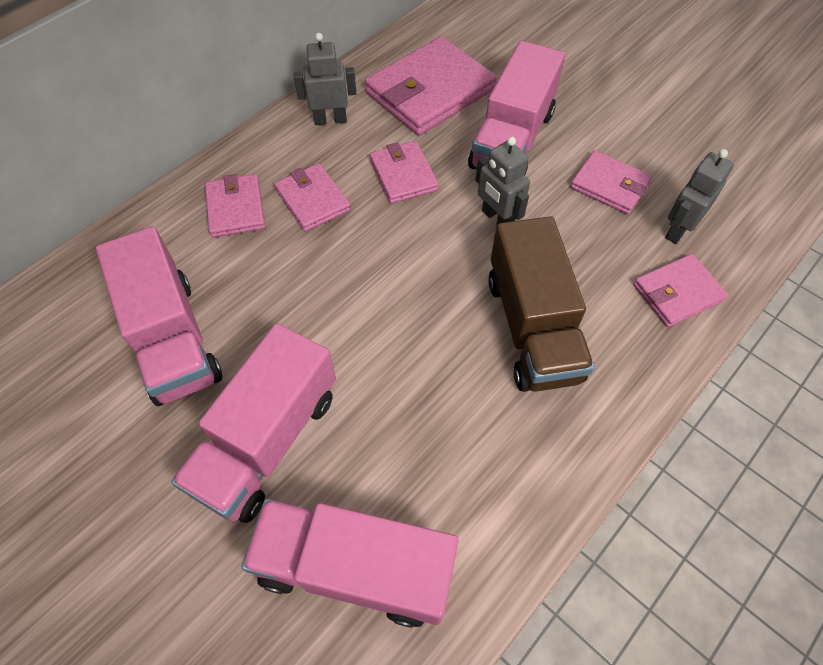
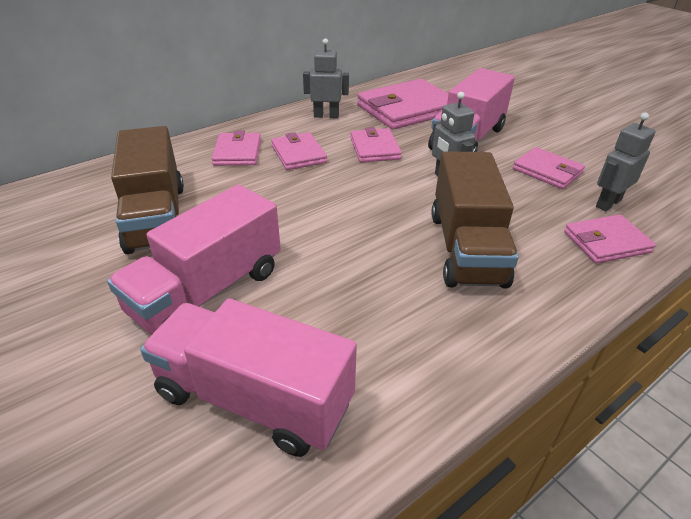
camera: 10 degrees right, 20 degrees down
(173, 339) = (156, 217): pink truck -> brown truck

